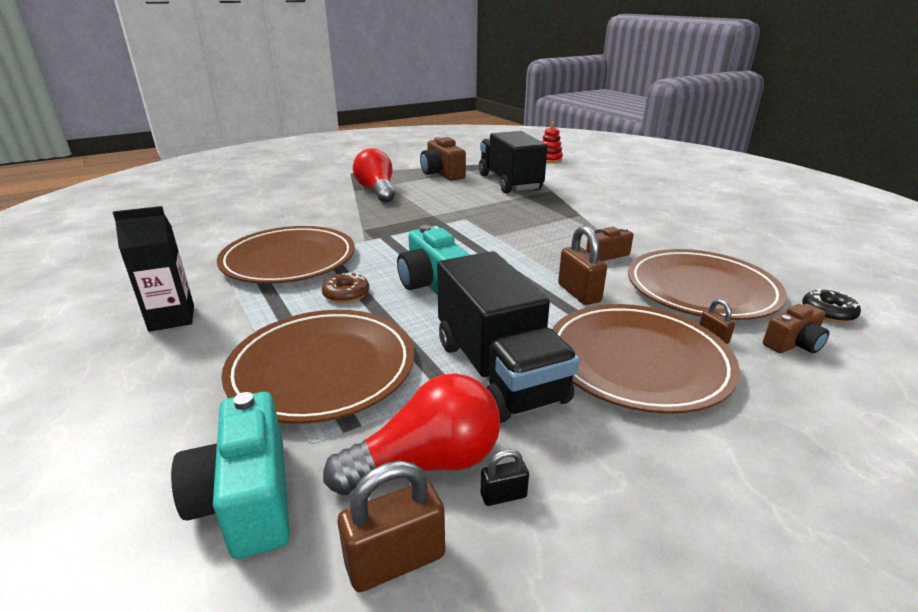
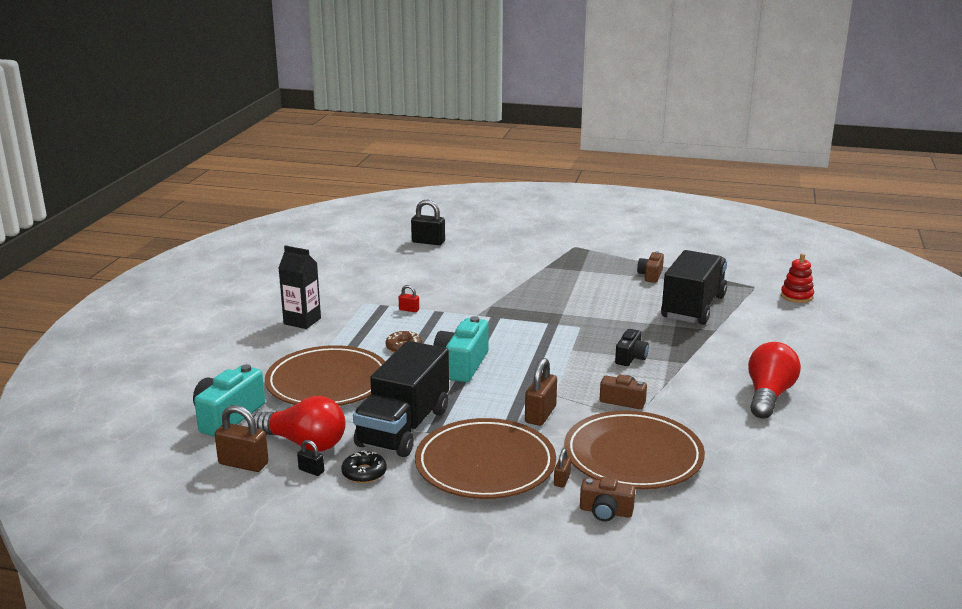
camera: 45 degrees right, 5 degrees down
(208, 203) = (428, 242): none -> black padlock
(289, 260) = (409, 310): brown plate -> red padlock
(377, 191) = (561, 274): red light bulb -> red light bulb (768, 396)
(442, 174) = (650, 275): brown camera -> brown camera, size x0.60
(543, 225) = (631, 357): none -> black camera
(828, 312) = (689, 515): black donut -> black donut (364, 473)

